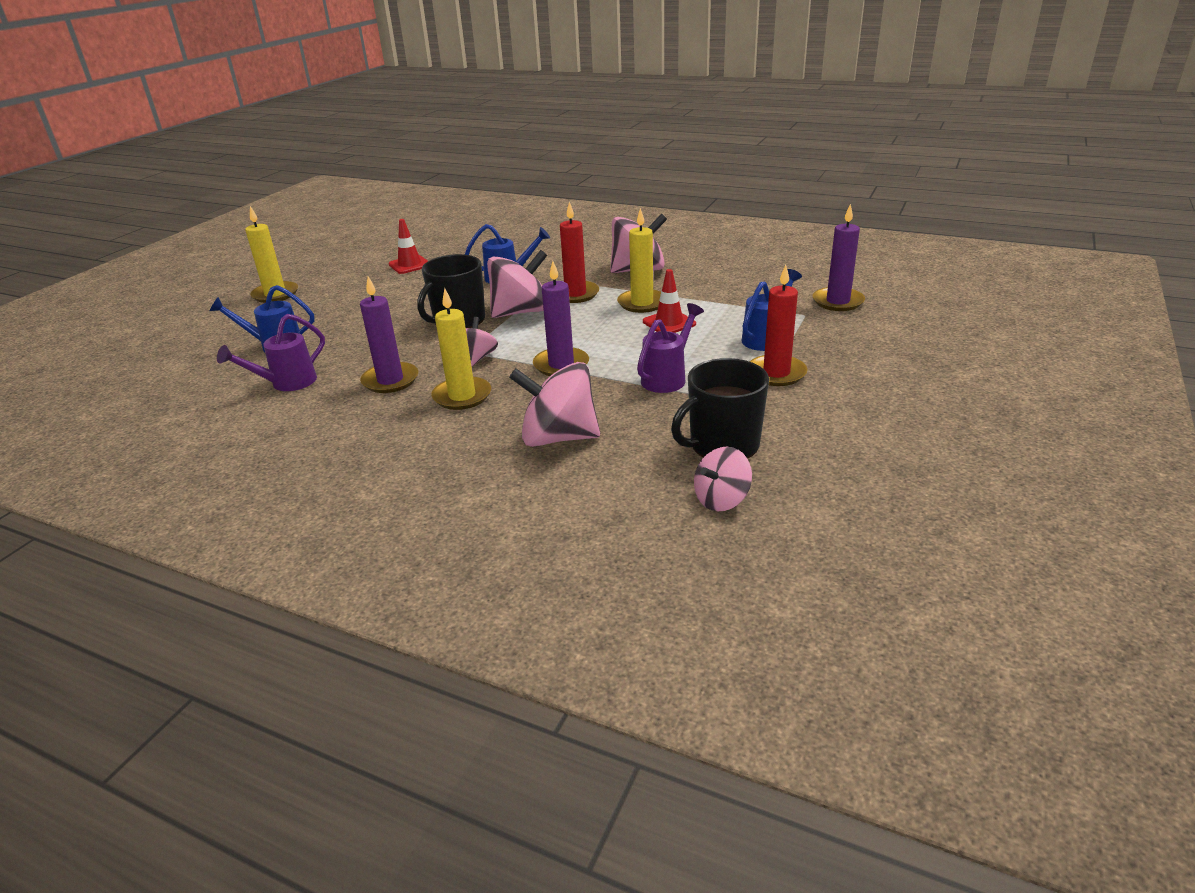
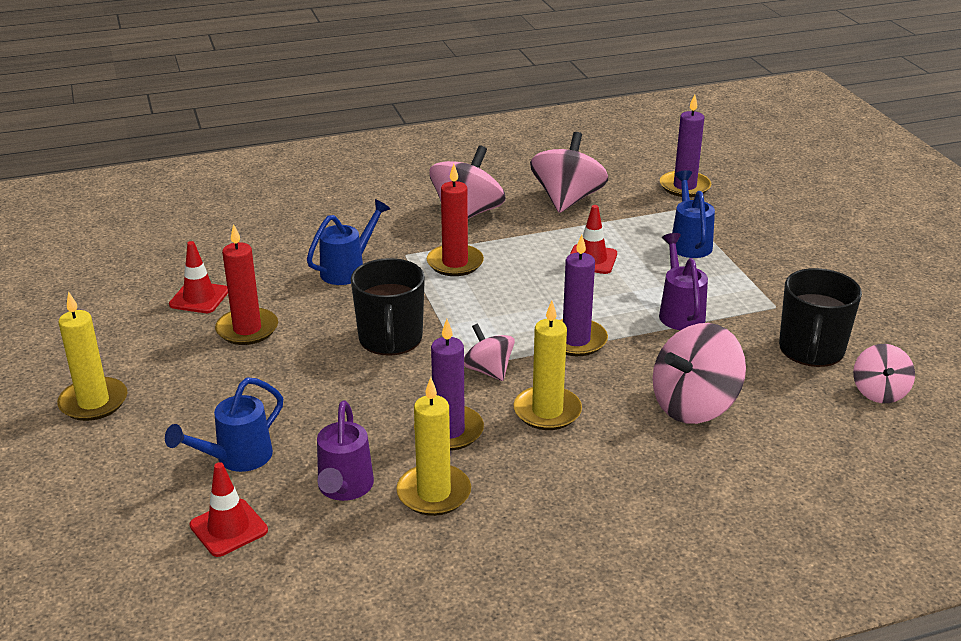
camera: 45 degrees left, 0 degrees up
(209, 375) = (228, 528): none -> red traffic cone
(521, 312) = (438, 303): pink spinning top -> pink spinning top (567, 200)
(642, 303) = (534, 249): yellow candle -> yellow candle (434, 493)
(776, 373) = (747, 272): red candle -> red candle (247, 329)

